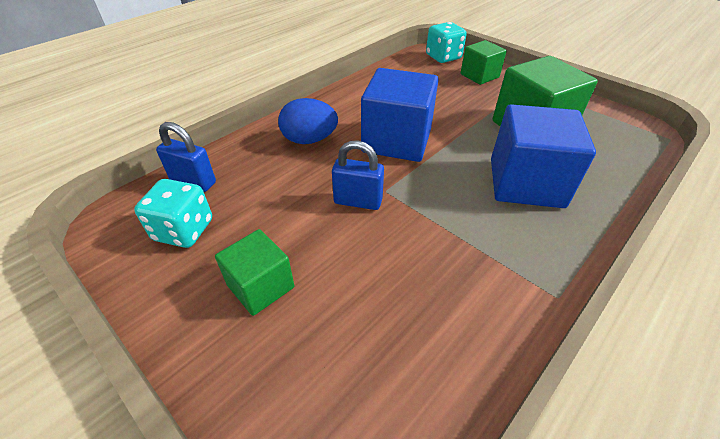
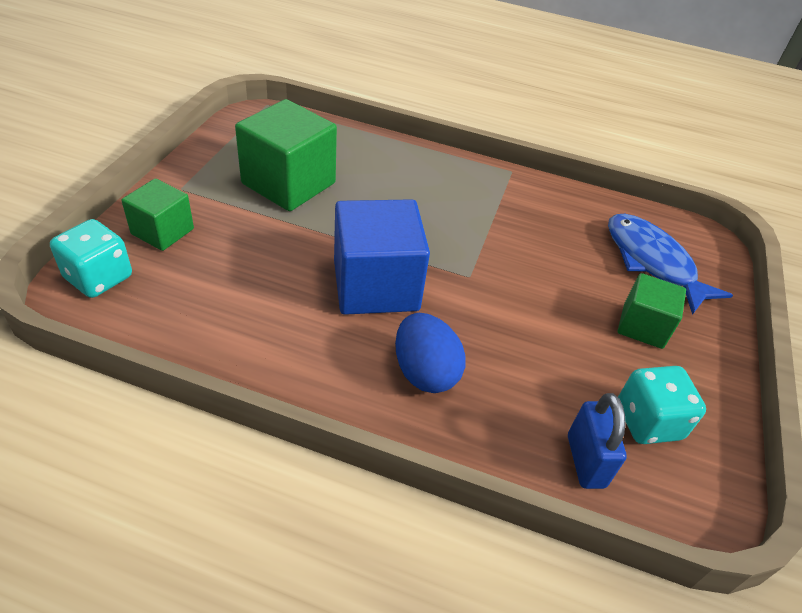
camera: 120 degrees left, 0 degrees up
(337, 364) = (652, 262): none -> blue fish
(358, 201) = (500, 292): blue padlock -> none
(526, 183) = (393, 186): blue cube -> none

